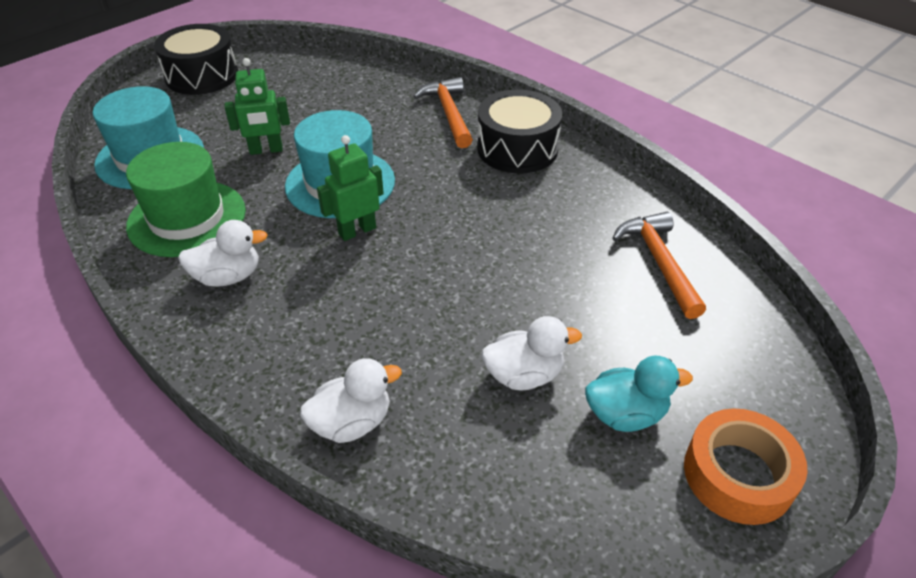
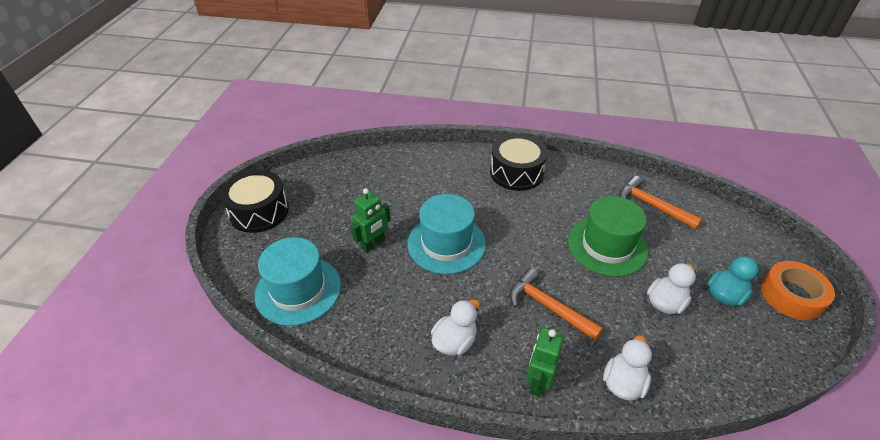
camera: 35 degrees left, 0 degrees up
(187, 218) = (379, 318): green hat -> green hat (607, 246)
(357, 231) = (492, 269): green robot -> green robot (538, 382)
(448, 113) = (454, 167): orange hammer -> orange hammer (548, 306)

